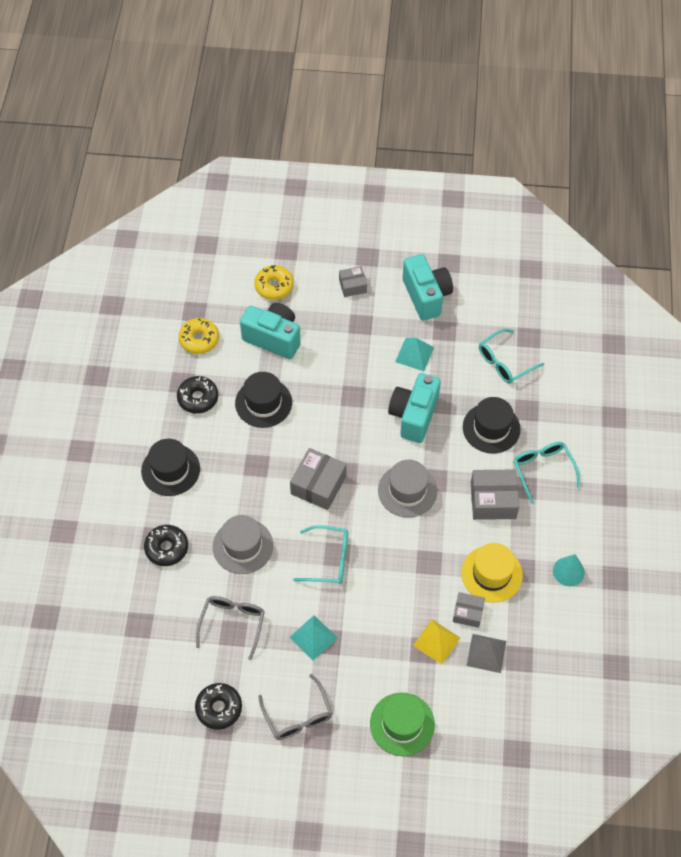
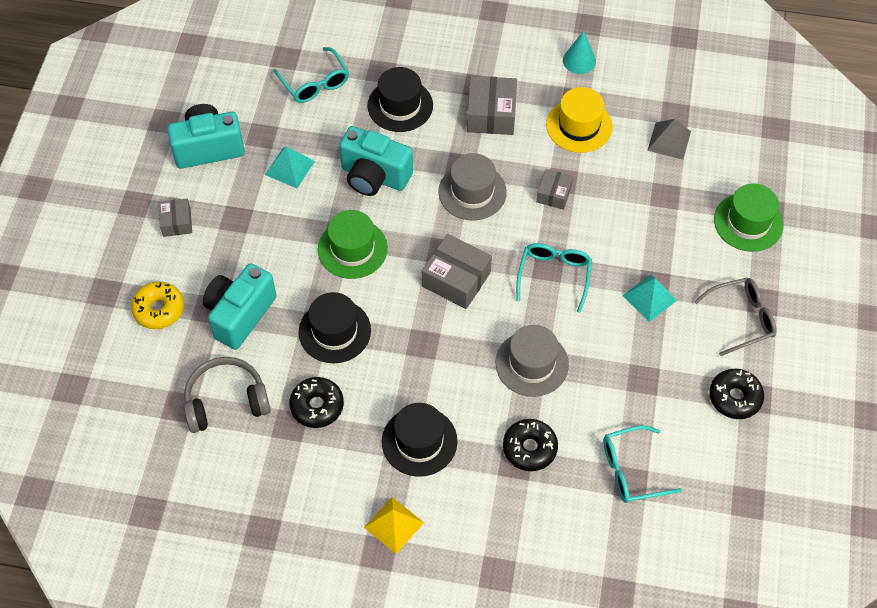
camera: 85 degrees left, 0 degrees up
(199, 339) = (226, 401): yellow donut -> grey headphones
(232, 623) = (631, 379): grey glasses -> none
(340, 407) = (352, 249): none -> green hat
(436, 641) = (655, 183): yellow pyramid -> yellow pyramid (394, 525)
(468, 612) = (623, 151): grey box -> grey box (553, 194)
(543, 470) = (458, 66): turquoise glasses -> turquoise glasses (631, 470)

